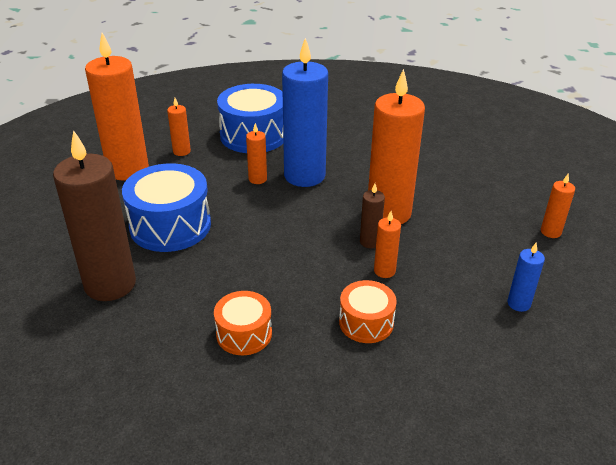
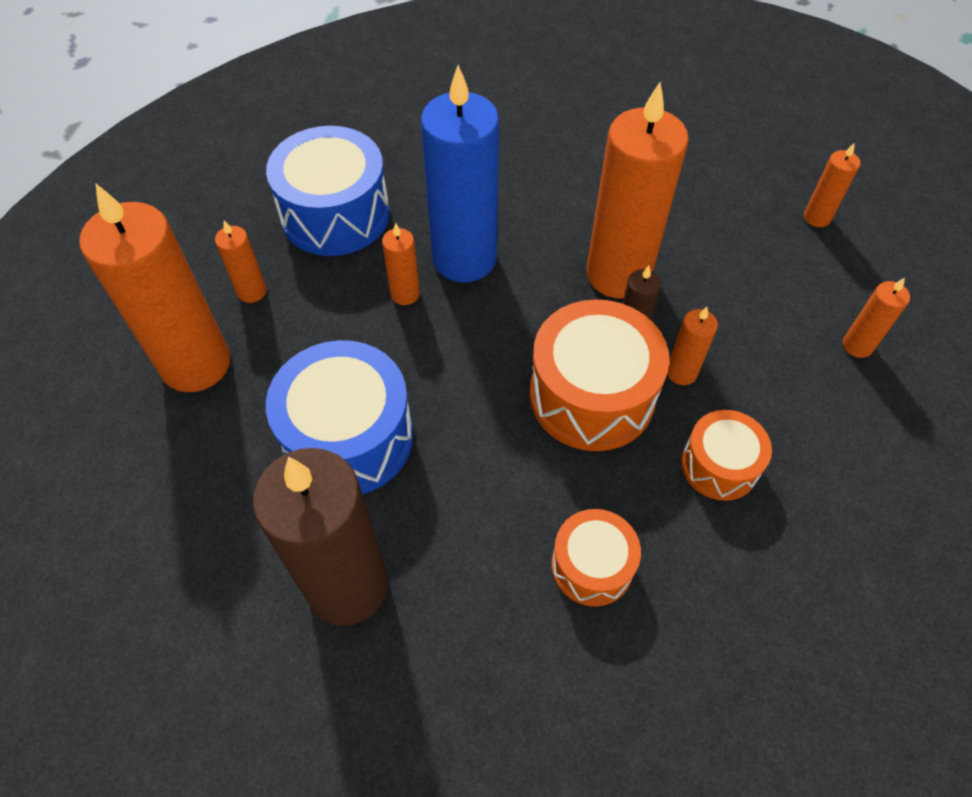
camera: 30 degrees left, 20 degrees up
(319, 260) = (592, 395): none -> orange drum
(518, 303) = (857, 345): blue candle -> orange candle

